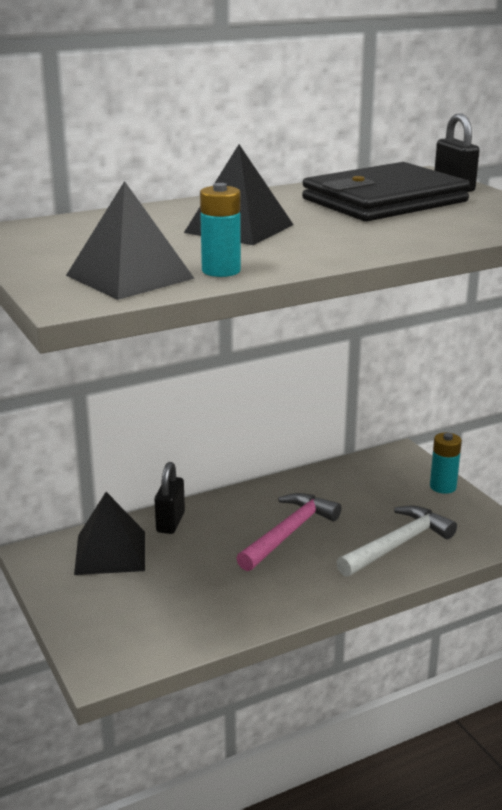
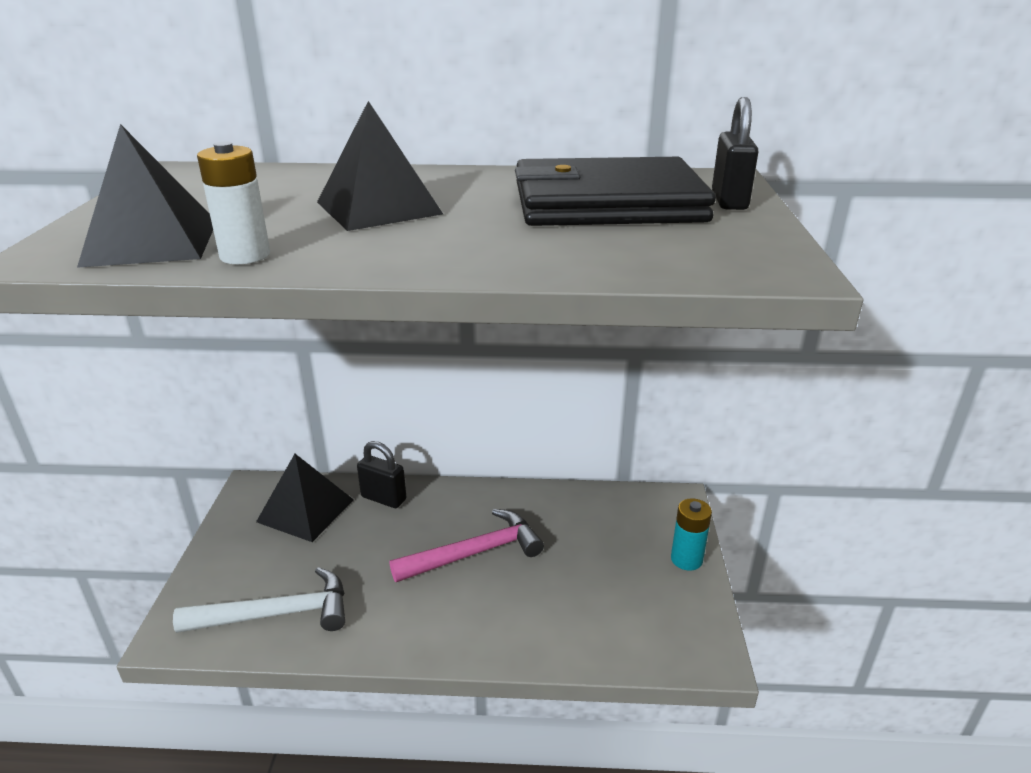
camera: 30 degrees right, 5 degrees up
(170, 522) = (383, 498): black padlock -> black padlock turned 75 degrees clockwise
(221, 271) = (245, 255): turquoise battery -> white battery
(397, 544) = (569, 613): white hammer -> white hammer (276, 614)

